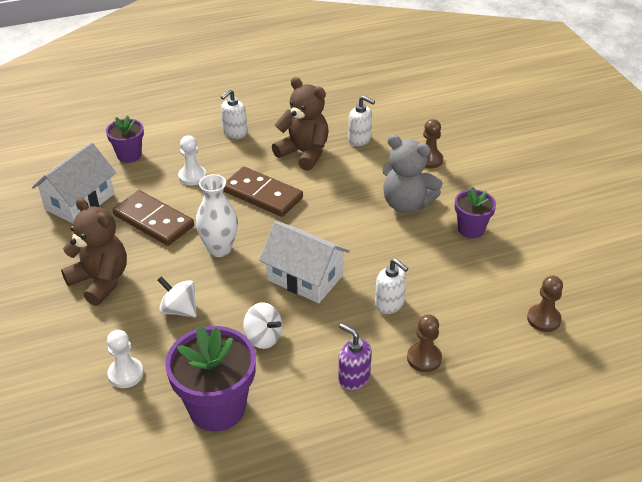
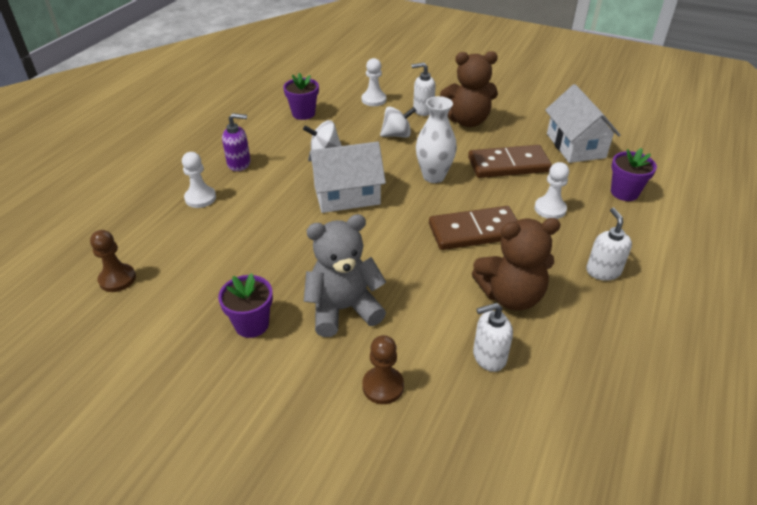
camera: 135 degrees right, 0 degrees up
(217, 408) = (303, 113): purple flower pot -> purple flower pot, size x0.57
(389, 304) = (262, 215): white soap dispenser -> white soap dispenser (423, 110)
(424, 358) = (200, 198): brown pawn -> white pawn

